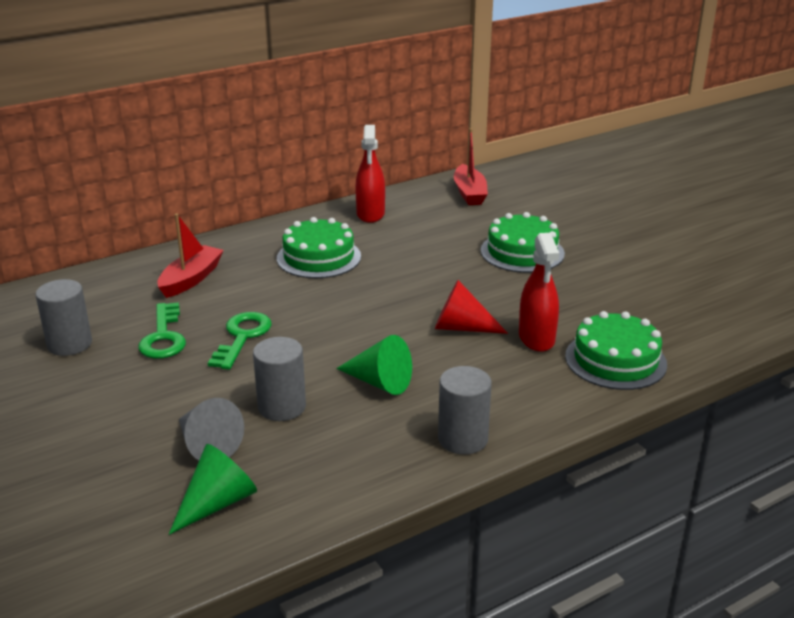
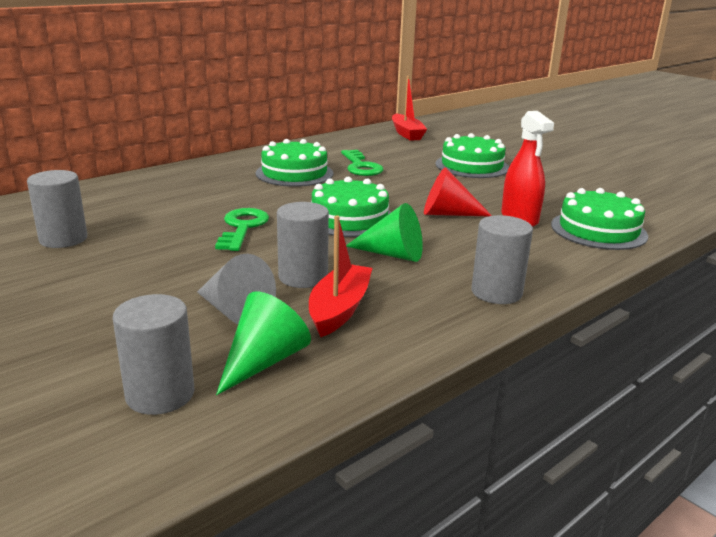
camera: 10 degrees left, 5 degrees down
(123, 529) = (160, 394): none -> grey cylinder
(163, 337) = (162, 230): green key -> green key (361, 166)
(191, 279) = (178, 190): red boat -> red boat (339, 309)
(354, 329) = (349, 218): none -> green cake
(370, 214) = (328, 147): red spray bottle -> none

